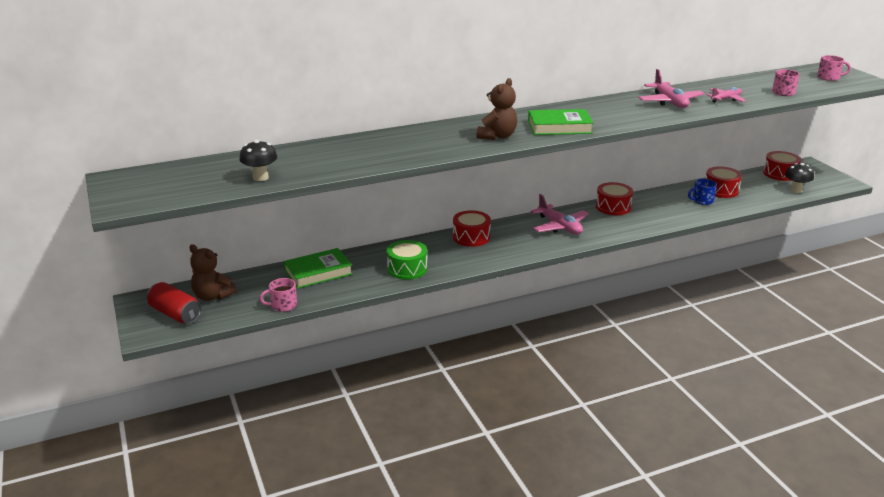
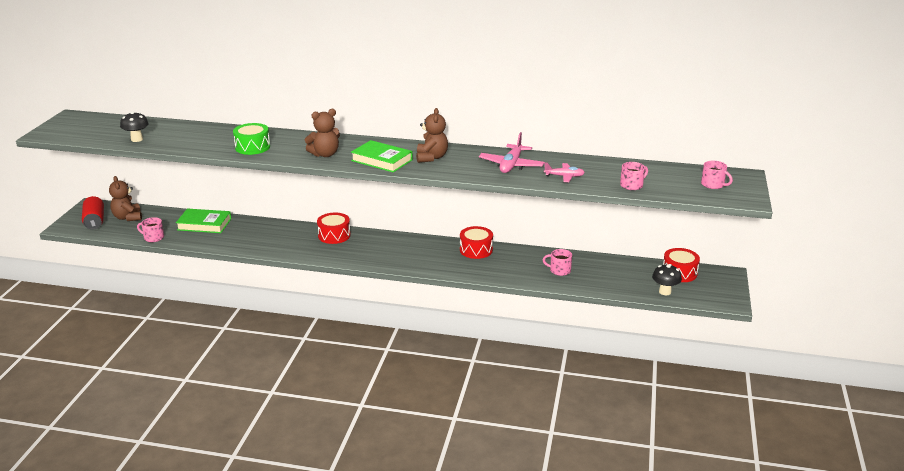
camera: 35 degrees right, 0 degrees up
(407, 269) = (257, 242): green drum -> green drum (252, 147)
(559, 226) = (408, 250): pink plane -> none
(595, 113) = (431, 157): none -> brown teddy bear
(702, 201) = (559, 270): blue mug -> pink mug
(721, 190) = (594, 268): red drum -> none

